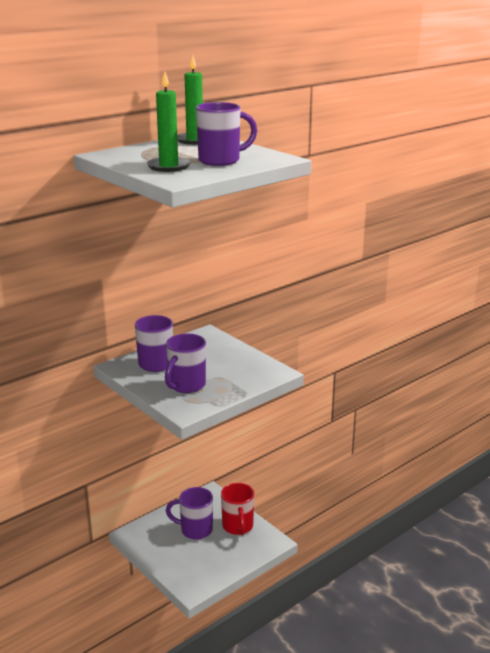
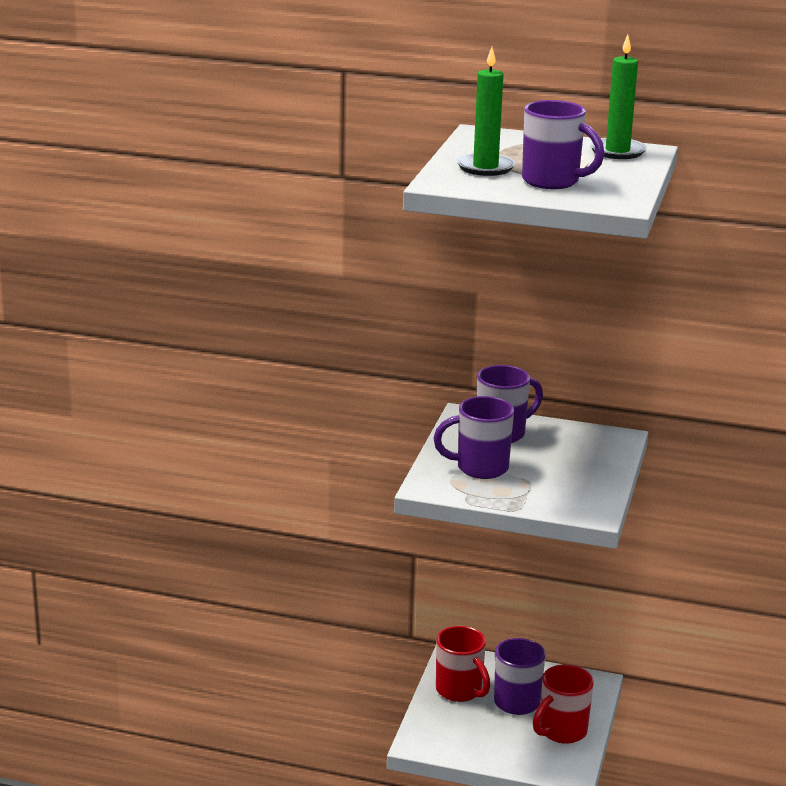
camera: 55 degrees right, 0 degrees up
(164, 547) = (460, 691): none -> red mug

